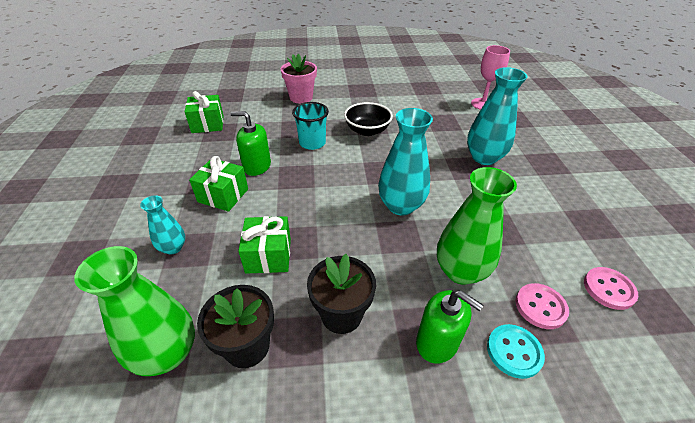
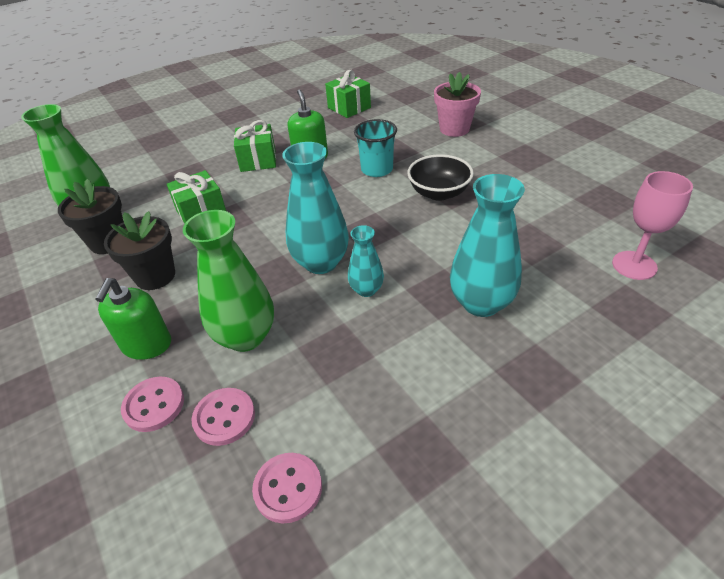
camera: 65 degrees right, 0 degrees up
(173, 248) = (185, 168): turquoise vase -> turquoise vase (366, 290)
(514, 351) = (154, 405): turquoise button -> pink button

